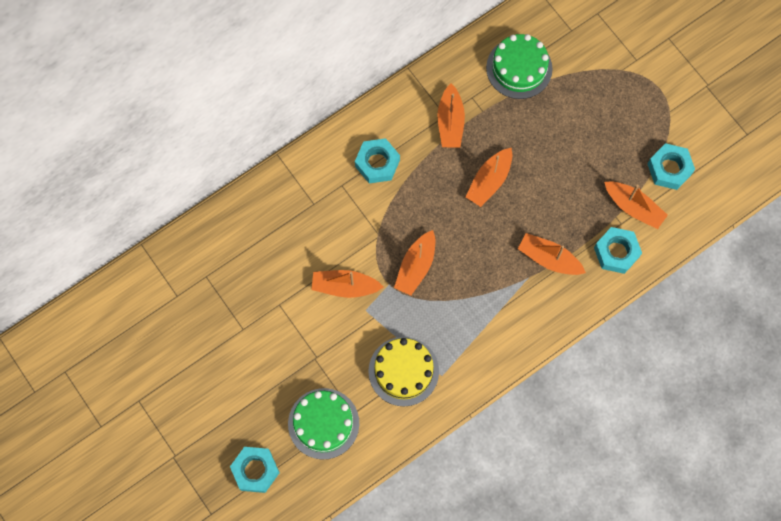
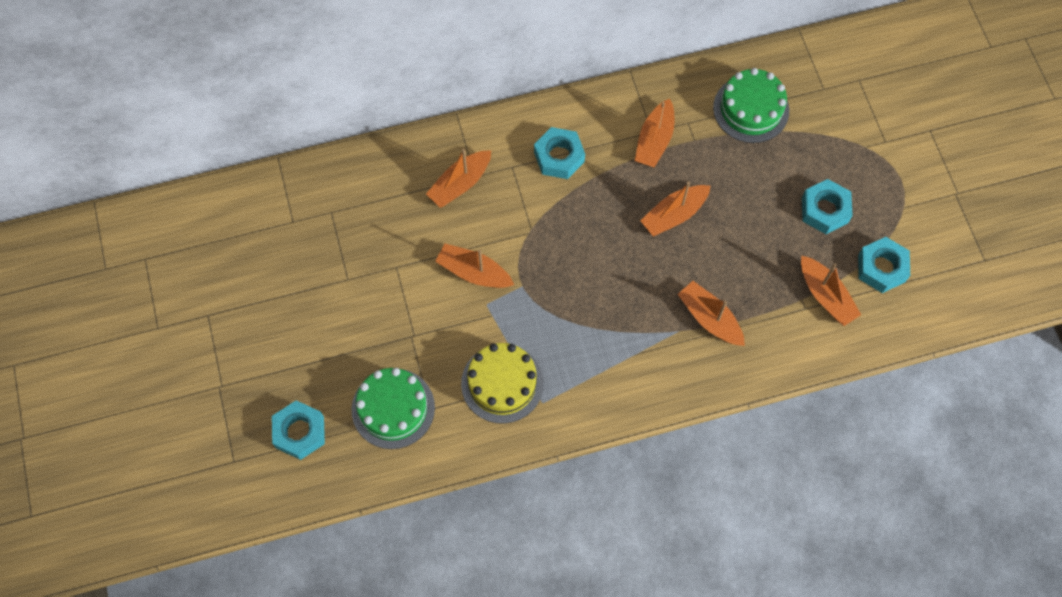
camera: 20 degrees right, 5 degrees down
(416, 267) = (559, 277): orange boat -> orange boat (460, 184)
(616, 252) = (788, 337): turquoise nut -> turquoise nut (824, 210)

